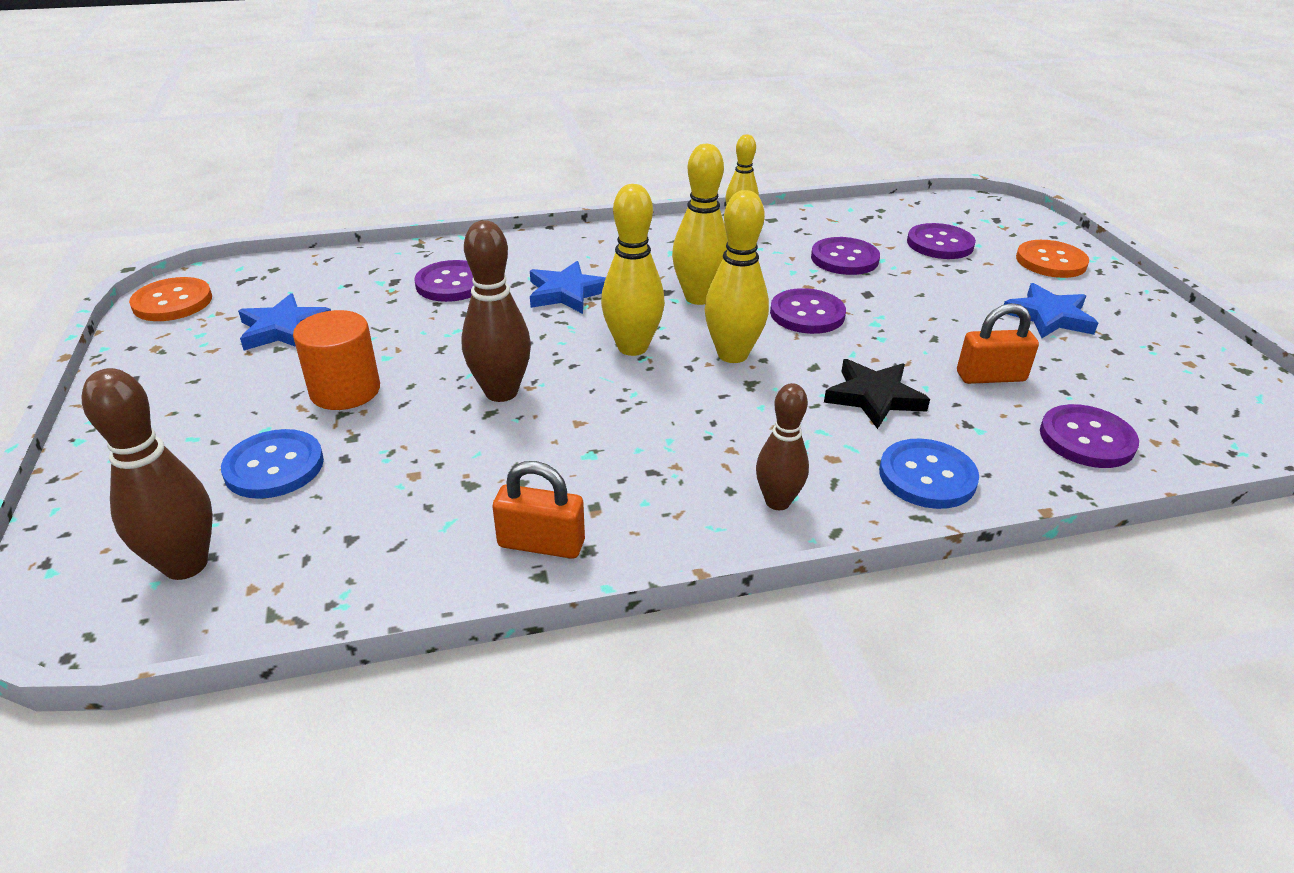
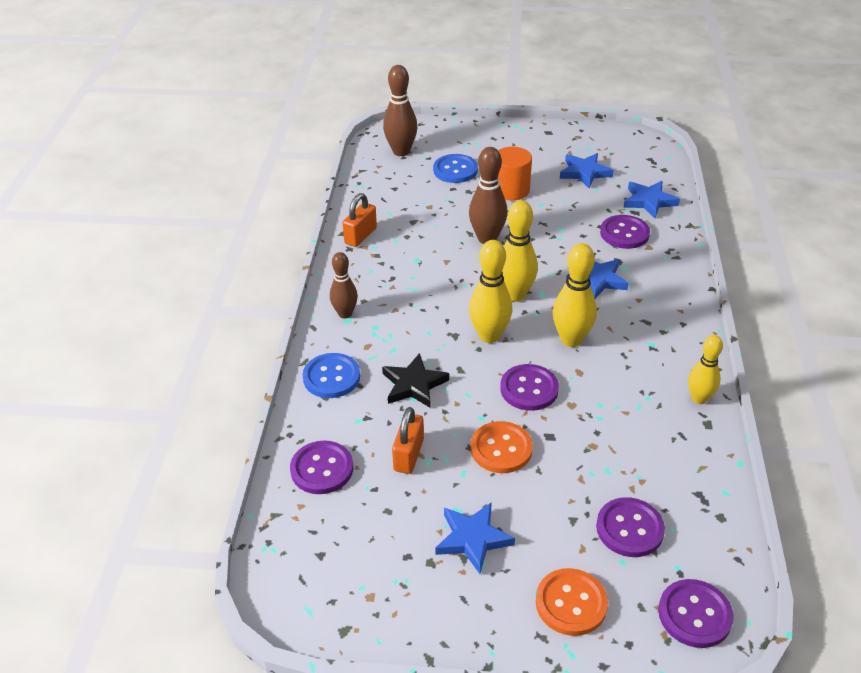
camera: 110 degrees right, 5 degrees up
(172, 302) = (628, 138): orange button -> orange button (501, 449)
(364, 273) = (649, 201): none -> blue star
(844, 259) = (614, 445): purple button -> purple button (694, 615)

